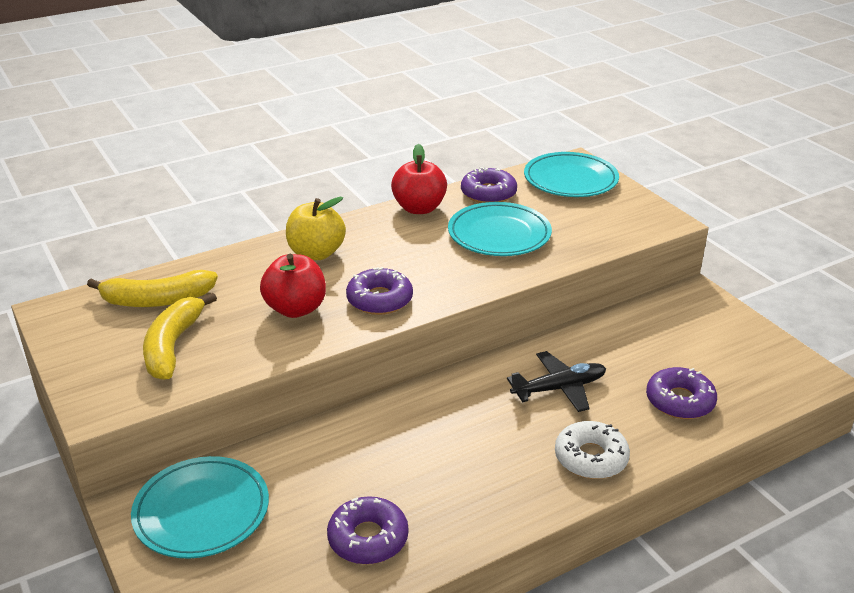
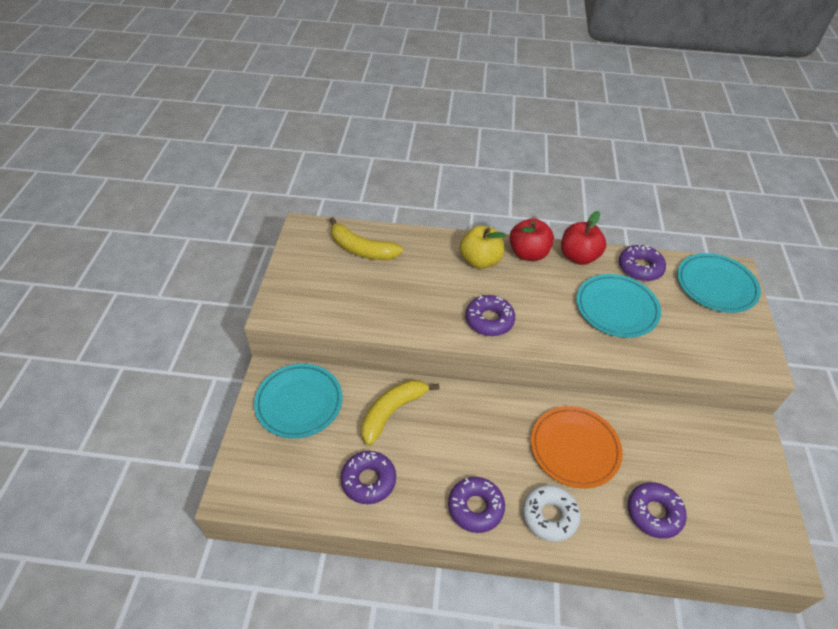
camera: 35 degrees right, 15 degrees up
(173, 346) = (344, 289): yellow banana -> yellow banana (392, 412)
(296, 309) = (433, 299): red apple -> red apple (528, 253)
(511, 494) = (475, 507): none -> purple donut
(559, 388) = (574, 448): black plane -> orange plate

